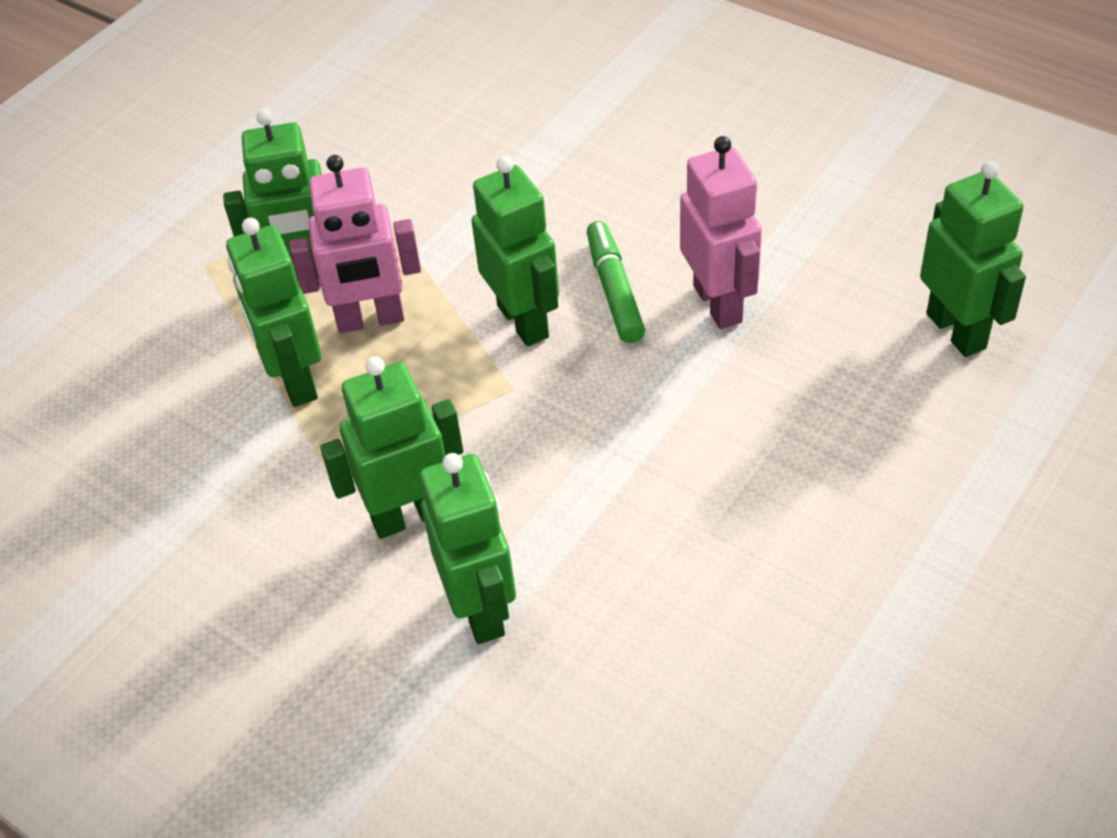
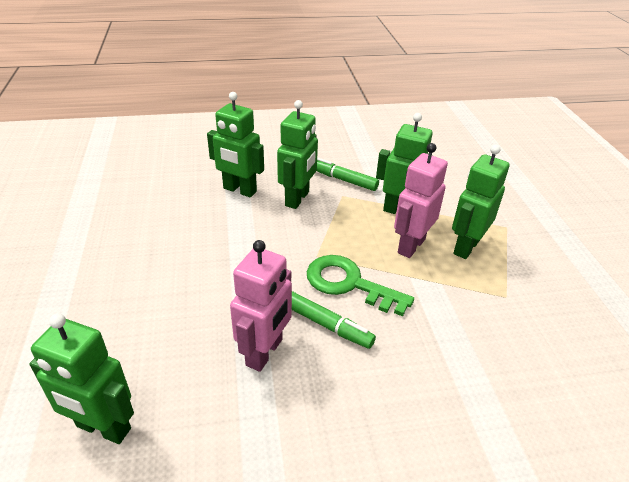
camera: 130 degrees right, 10 degrees down
(280, 508) = (343, 180): none -> green marker
(524, 321) = (349, 284): green robot -> green key
(718, 304) = (265, 352): pink robot -> pink robot turned 90 degrees counterclockwise

